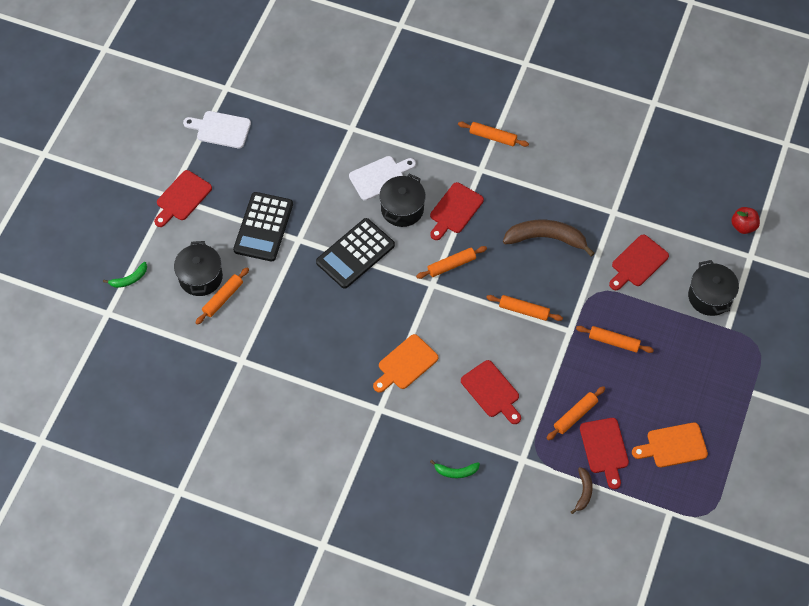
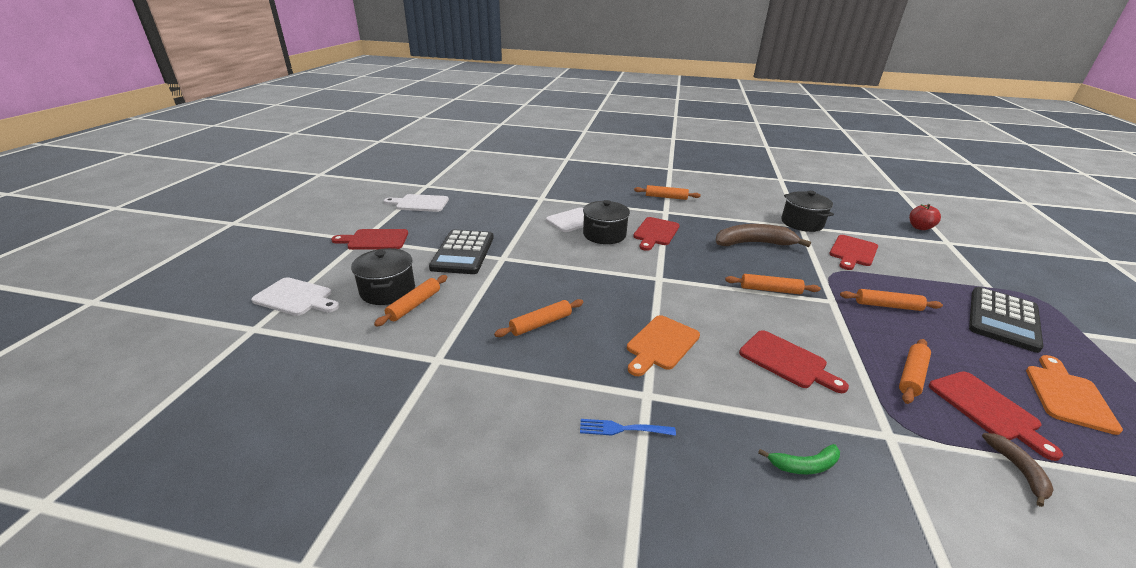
camera: 10 degrees left, 30 degrees down
(129, 279) = (296, 298): green banana -> white cutting board
(182, 198) = (375, 240): red cutting board -> red cutting board turned 60 degrees clockwise
(355, 253) = (566, 263): black calculator -> black calculator (1002, 319)
(355, 433) = (622, 429): none -> blue fork
(451, 265) = (671, 264): orange rolling pin -> orange rolling pin (540, 324)
(673, 445) = (1067, 395): orange cutting board -> orange cutting board turned 135 degrees clockwise
(710, 297) = (944, 268): black pot -> black pot (802, 223)

